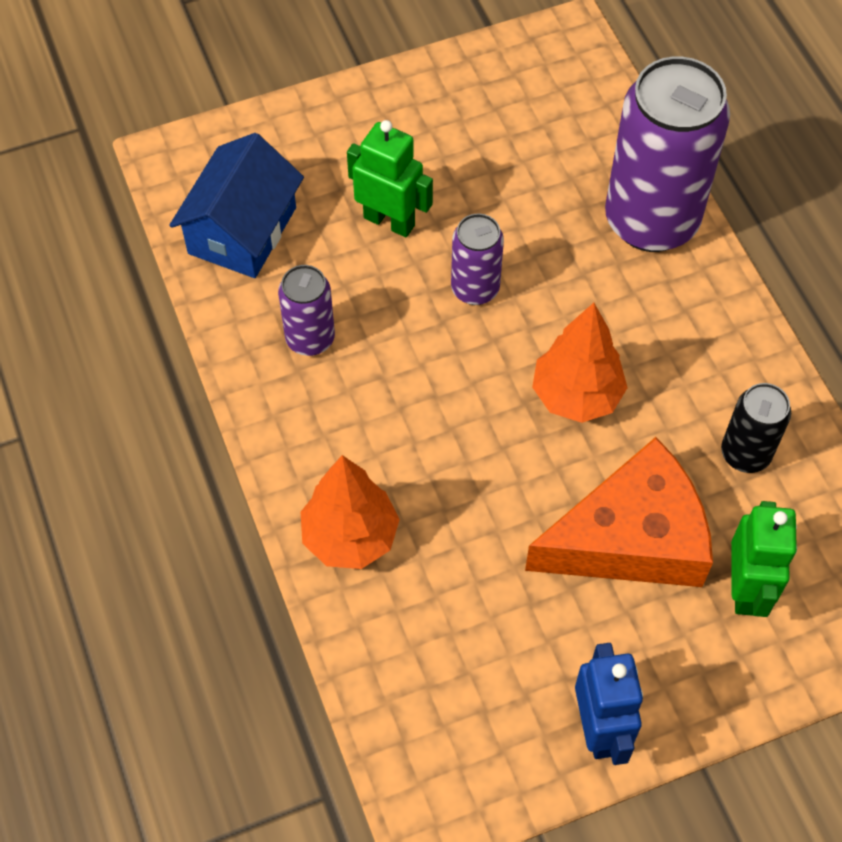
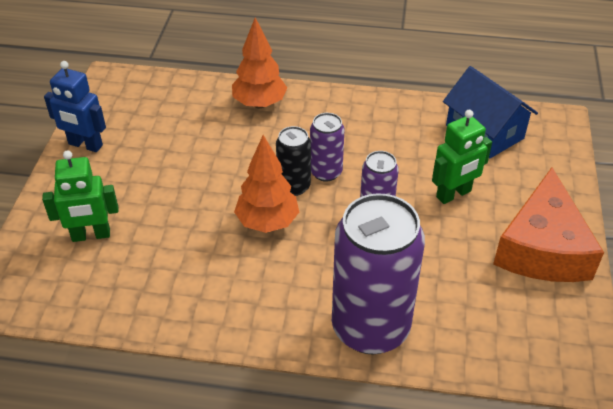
camera: 120 degrees right, 15 degrees down
(310, 339) = (389, 131): purple can -> purple can (326, 172)
(630, 538) = (163, 203): orange cheese -> orange cheese (542, 247)
(745, 454) = (164, 281): black can -> black can (294, 186)
(746, 588) = (91, 235): green robot -> green robot turned 45 degrees counterclockwise

